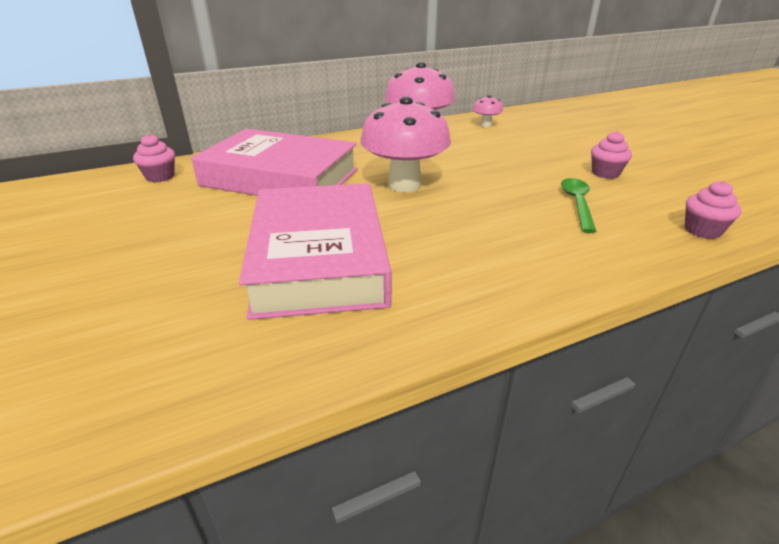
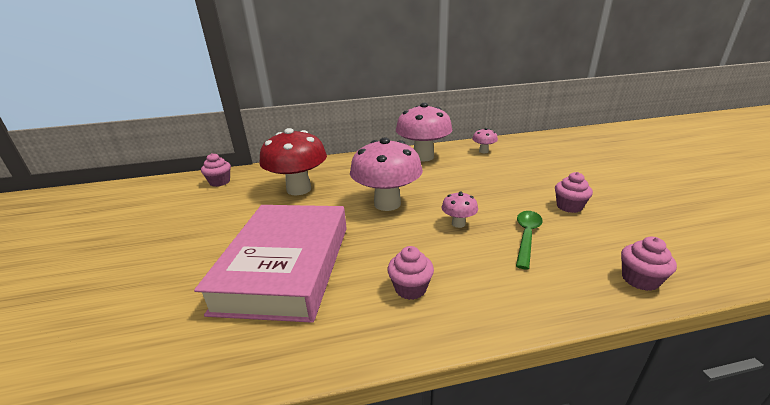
camera: 15 degrees right, 5 degrees down
(280, 177) = (299, 189): pink book -> red mushroom
(481, 263) = (410, 288): none -> pink cupcake
(498, 198) = (458, 224): none -> pink mushroom

